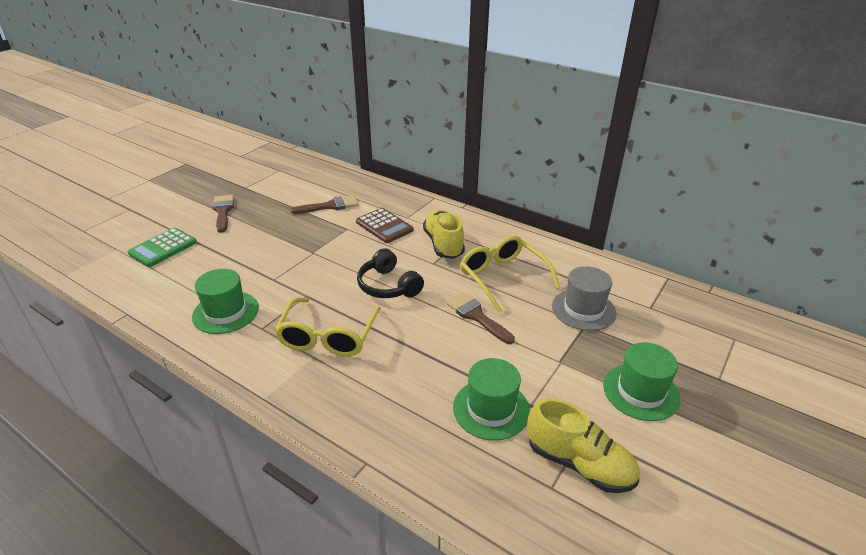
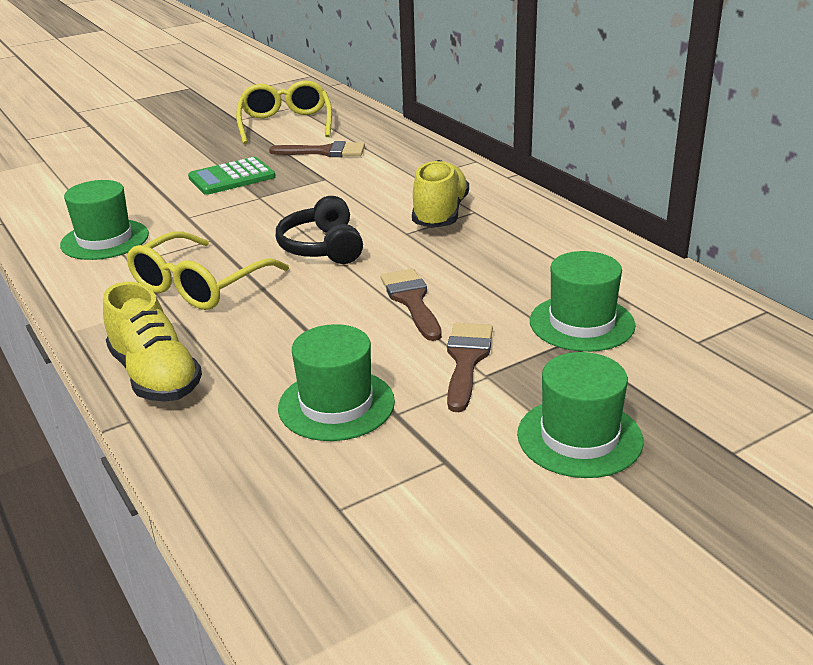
camera: 25 degrees right, 5 degrees down
(163, 248) = (92, 167): green calculator -> green calculator (232, 177)
(223, 211) = (190, 140): brown brush -> brown brush (466, 360)
(384, 226) = (376, 183): brown calculator -> none
(503, 277) = (491, 265): yellow glasses -> yellow glasses (285, 124)
(579, 463) = (403, 494): yellow shoe -> yellow shoe (155, 376)
(583, 309) = (581, 323): grey hat -> green hat

